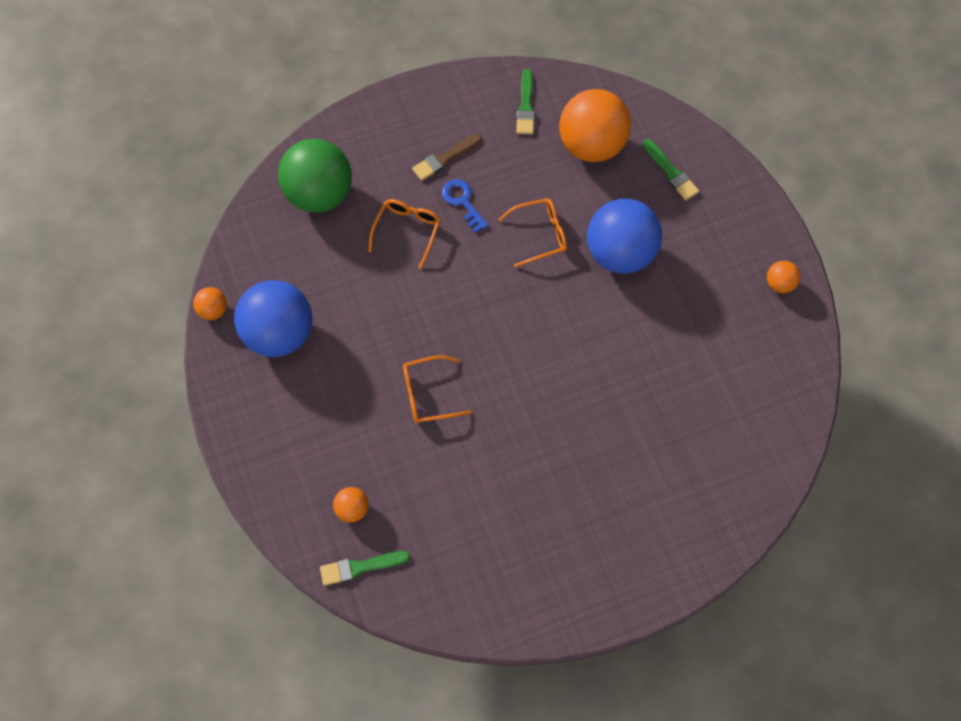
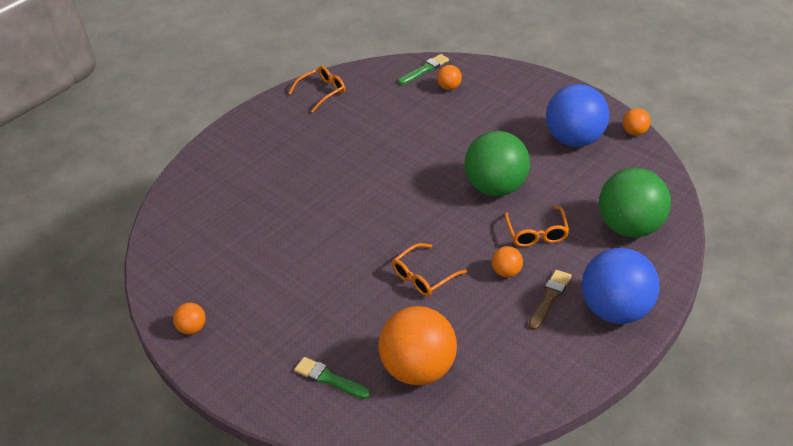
camera: 160 degrees right, 25 degrees down
(405, 308) = (497, 187): none -> green ball
(427, 394) = (443, 152): orange glasses -> orange glasses (323, 92)
(463, 202) = (507, 272): blue key -> orange ball
(525, 106) = (508, 377): green brush -> none
(620, 253) = (346, 293): blue ball -> blue ball (617, 310)

